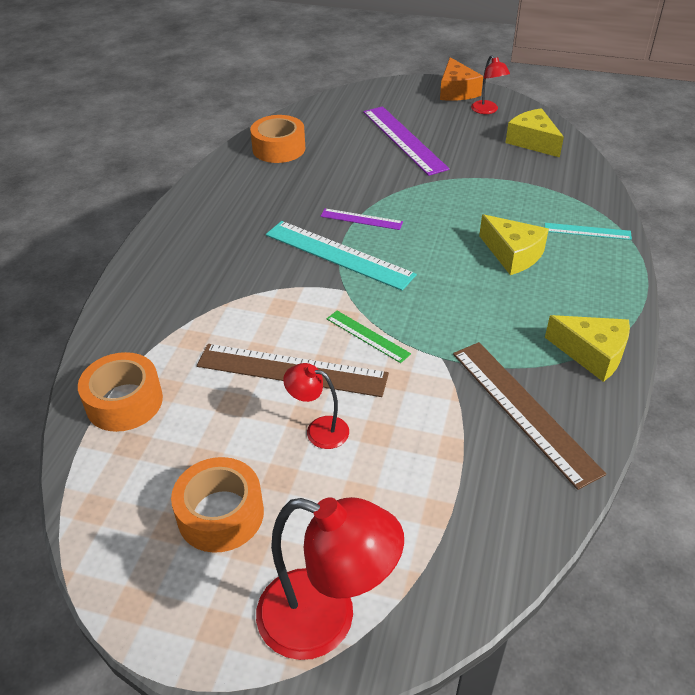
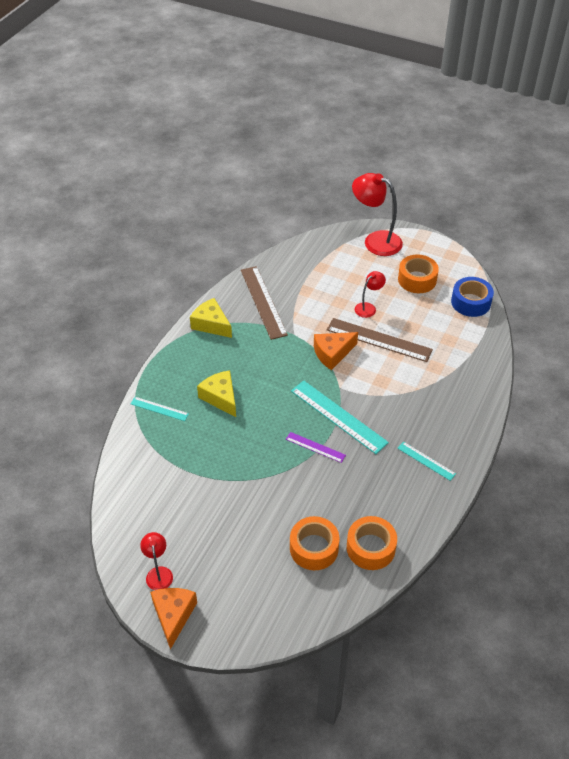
camera: 170 degrees left, 5 degrees up
(109, 474) = (470, 302): none -> blue tape
(124, 402) = (470, 336): orange tape -> orange tape (314, 548)
(215, 224) = (426, 461): none -> turquoise ruler
(319, 430) = (368, 307): red lamp -> red lamp turned 75 degrees counterclockwise
(367, 336) = (332, 353): green ruler -> orange cheese
(404, 139) = (254, 540): purple ruler -> none
(532, 142) = (142, 516): yellow cheese -> none

